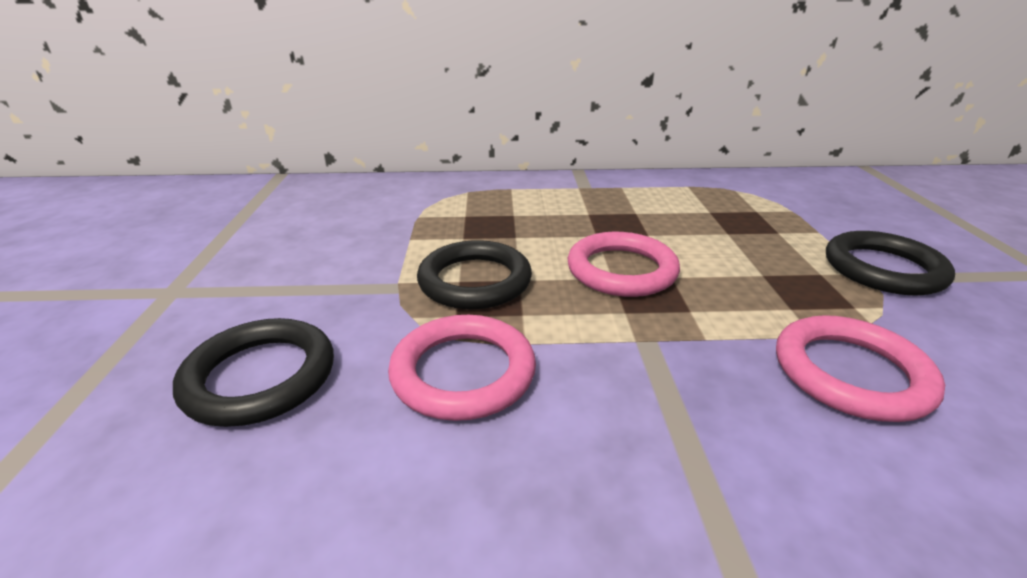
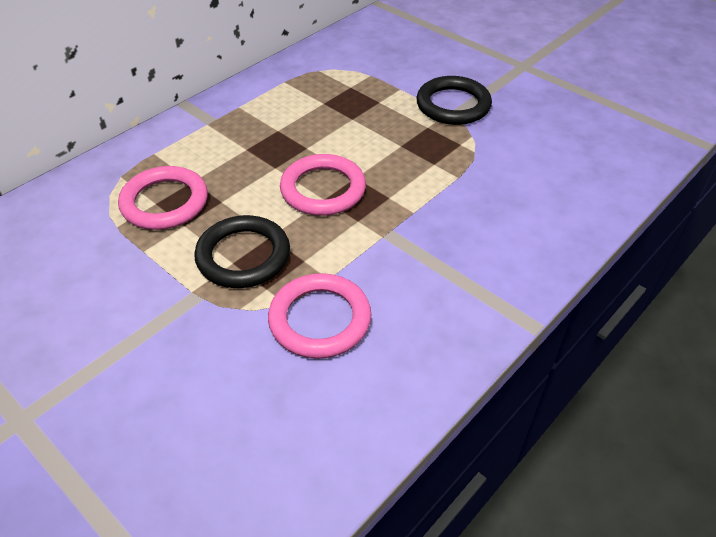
camera: 45 degrees left, 15 degrees up
(260, 377) = (207, 411): black ring -> none
(850, 373) = (489, 192): pink ring -> pink ring (165, 202)

